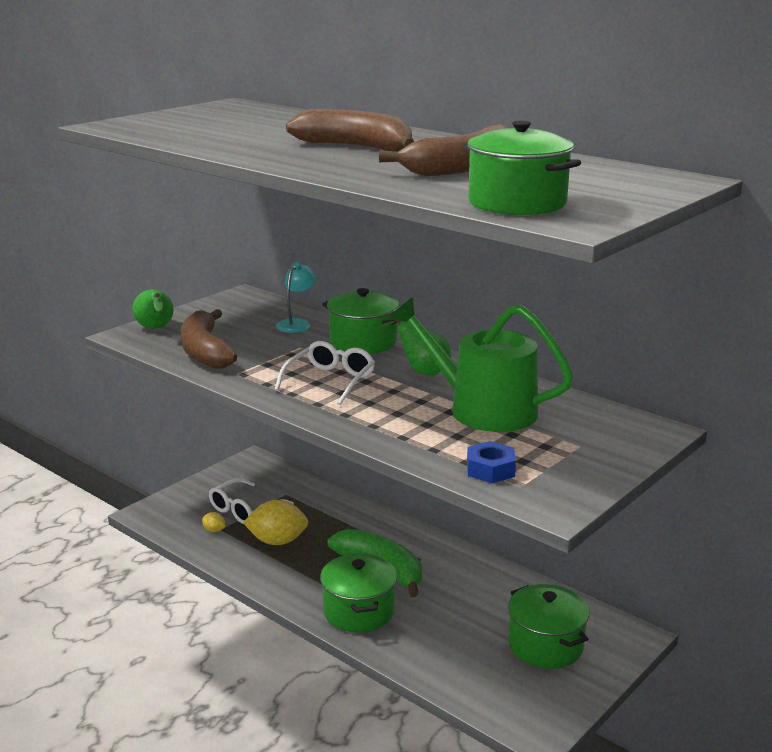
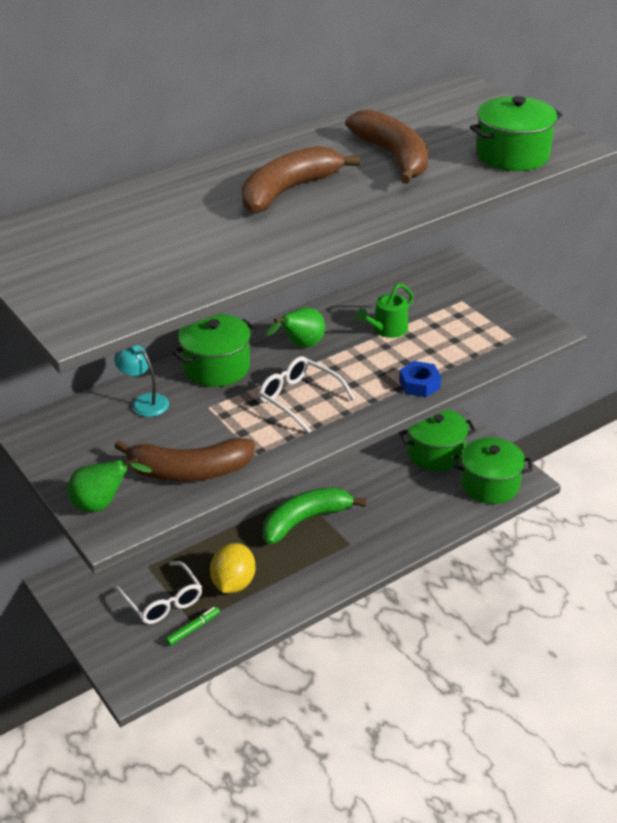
camera: 75 degrees left, 15 degrees up
(214, 530) = (193, 629): yellow lemon -> green marker
(359, 611) = (363, 545): green pot -> green pot (490, 485)
(483, 409) = (387, 329): green watering can -> green watering can, size x0.50
(490, 469) = (488, 346): blue nut -> blue nut (419, 384)

